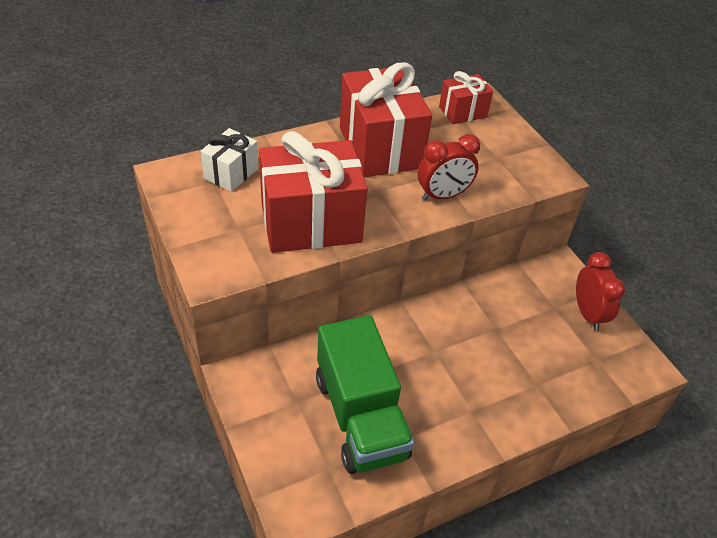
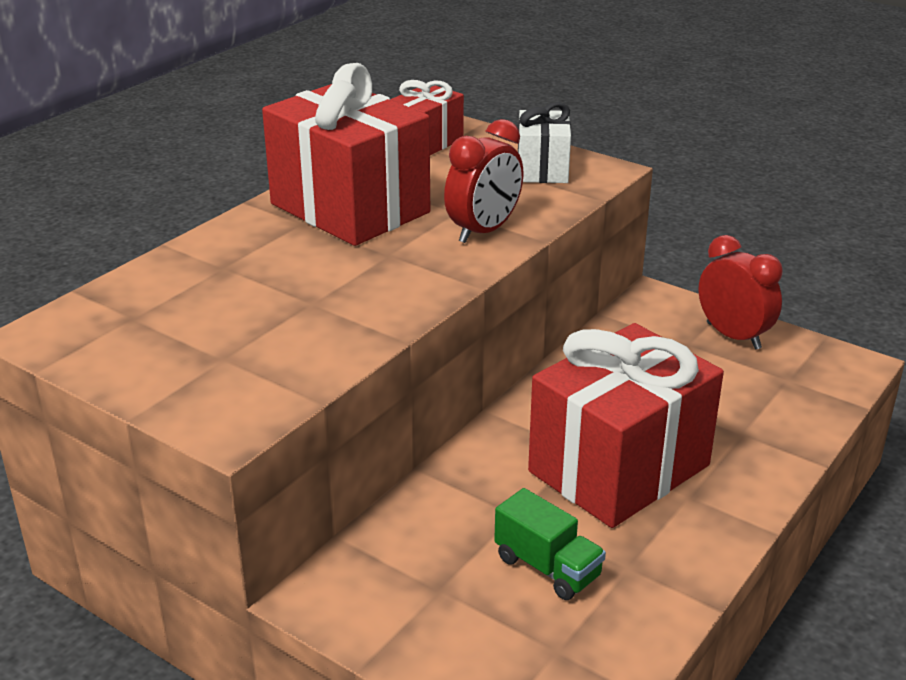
camera: 25 degrees left, 15 degrees down
(231, 173) = (151, 300): white gift -> white gift (542, 169)
(311, 223) = (328, 316): red gift -> red gift (619, 468)
(360, 417) = (547, 567): green truck -> green truck, size x0.47

